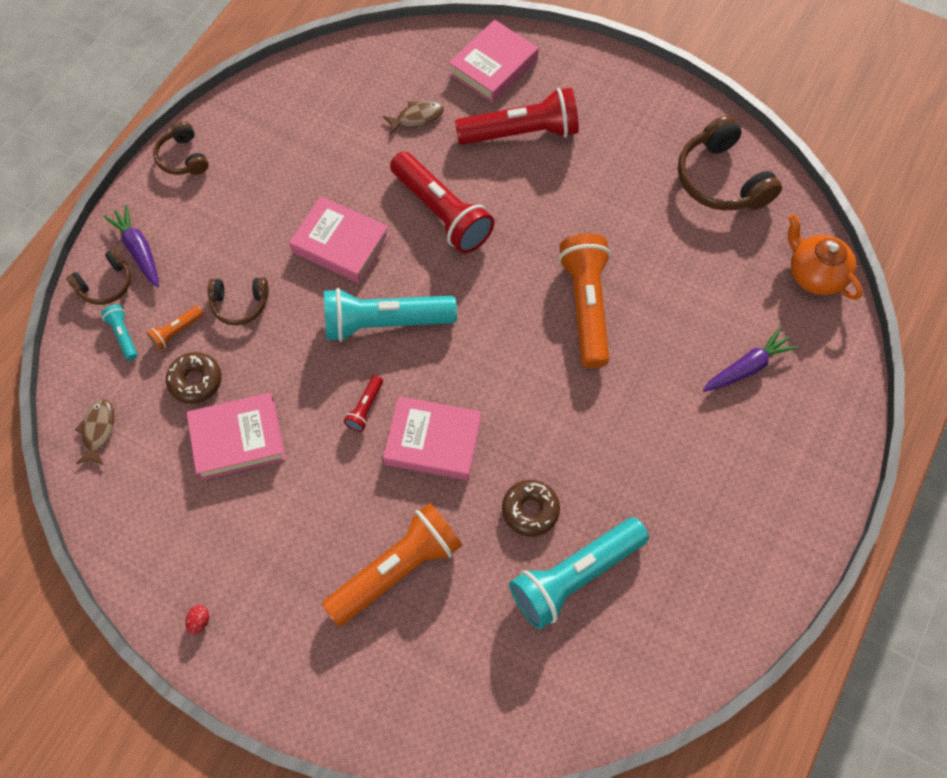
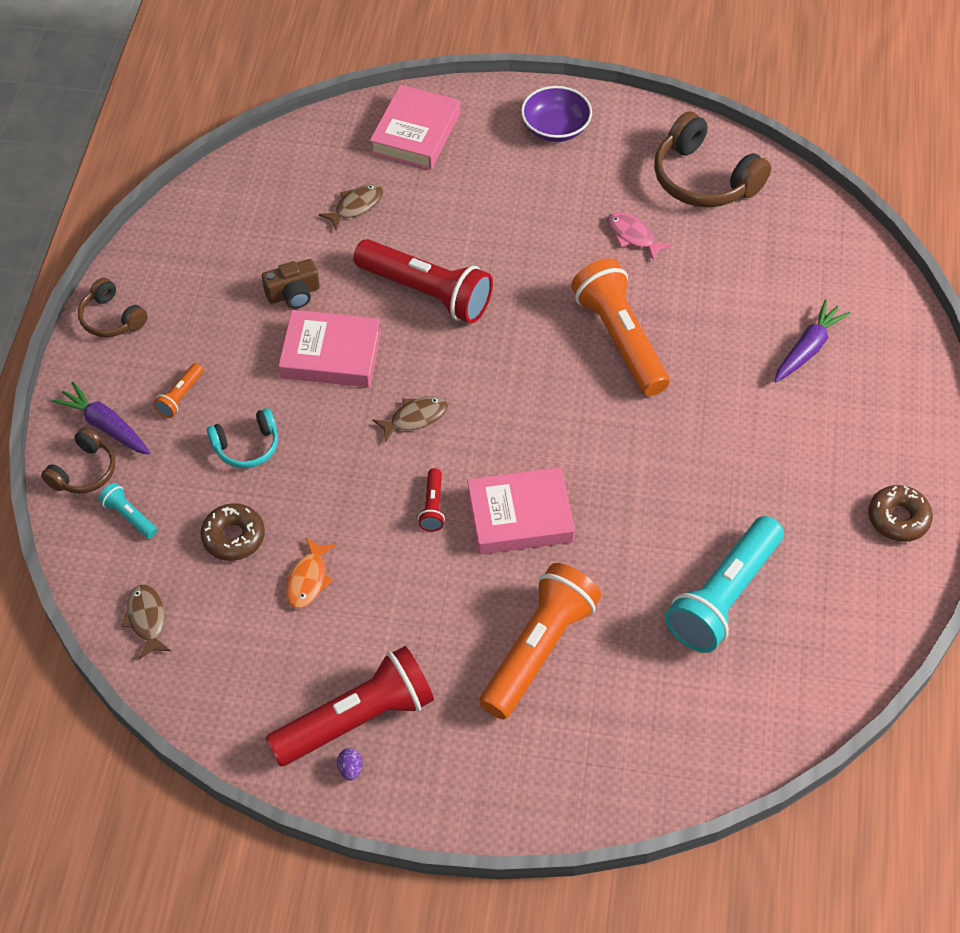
camera: 20 degrees left, 10 degrees down
(177, 331) = (188, 494): orange flashlight -> orange flashlight (180, 396)
(199, 621) = (350, 769): red egg -> purple egg
(238, 439) = (308, 579): pink book -> orange fish
(240, 304) = (247, 446): brown headphones -> turquoise headphones
(333, 180) = (293, 294): none -> brown camera
(384, 323) = (415, 418): turquoise flashlight -> brown fish
(521, 133) = (476, 191): red flashlight -> red flashlight (356, 719)
(530, 510) = (650, 549): brown donut -> brown donut (898, 518)
(612, 95) = (555, 128): none -> purple bowl
(637, 214) = (633, 236): none -> pink fish
(814, 274) = (836, 242): orange teapot -> none

